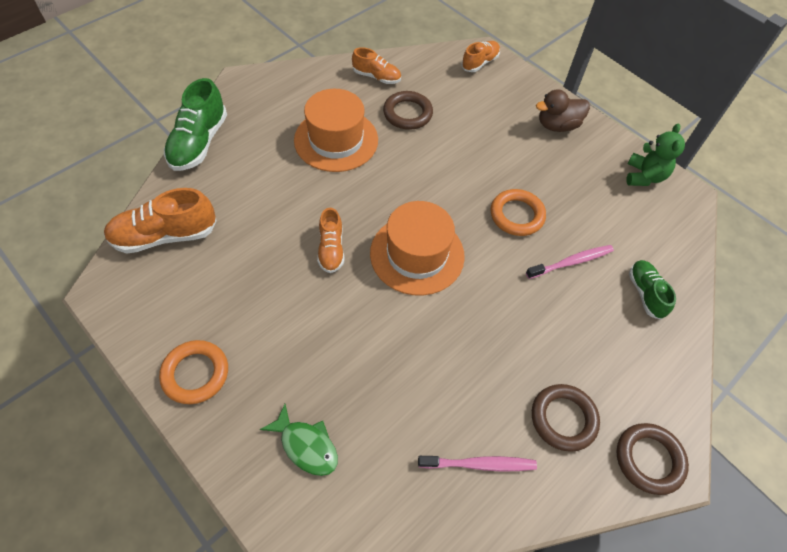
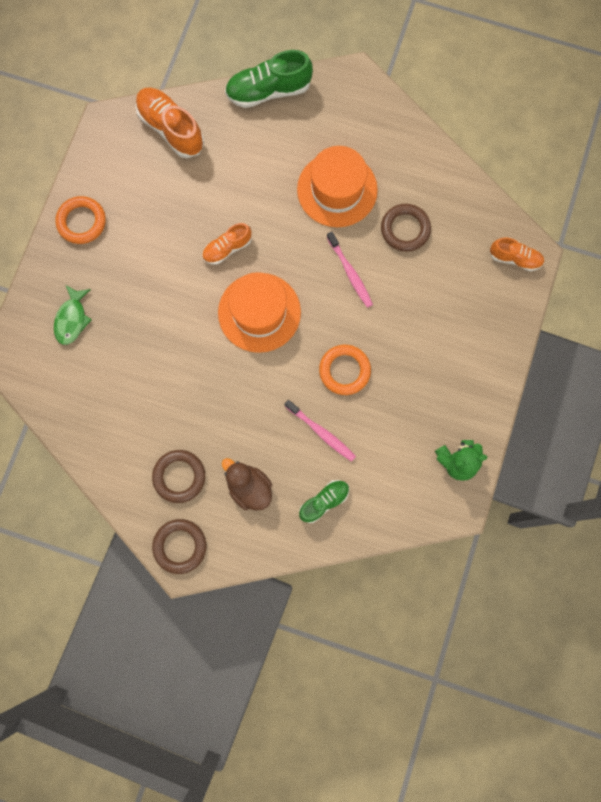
camera: 65 degrees right, 20 degrees up
(376, 77) = (434, 180): orange shoe -> none
(479, 464) = (116, 433): pink toothbrush -> pink toothbrush (350, 272)
(557, 125) = (474, 363): brown duck -> brown duck (249, 487)

